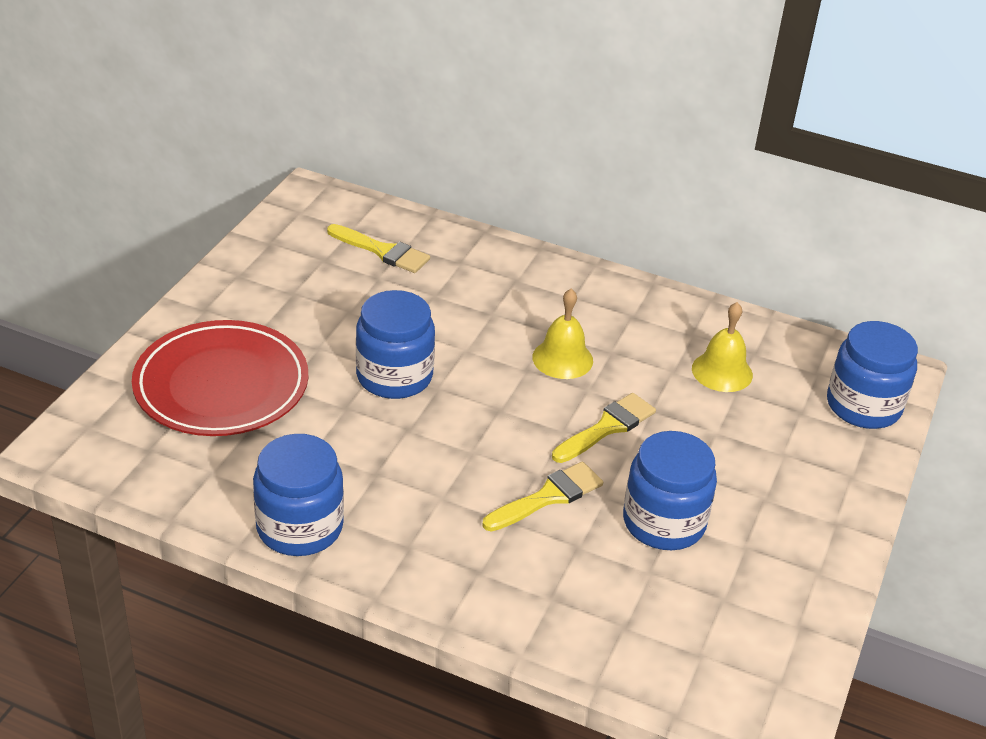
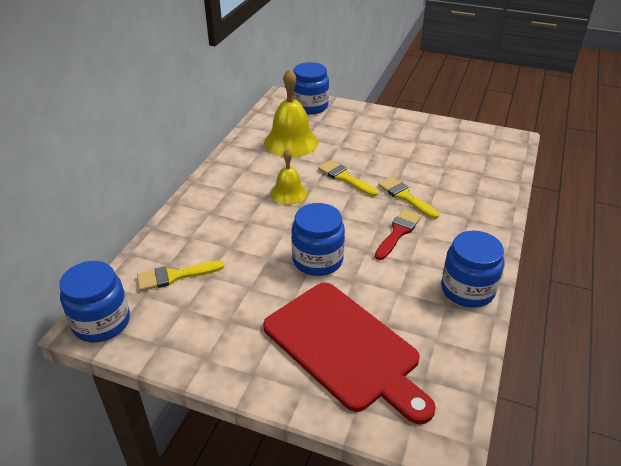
camera: 90 degrees left, 0 degrees up
(221, 385) = (344, 348): red plate -> red cutting board
(382, 251) = (175, 276): yellow brush -> yellow brush turned 135 degrees counterclockwise
(448, 471) = (398, 232): none -> red brush
(664, 522) = (410, 162): blue jar -> blue jar (101, 322)
(722, 371) = (291, 142): yellow bell -> yellow bell, size x1.67

